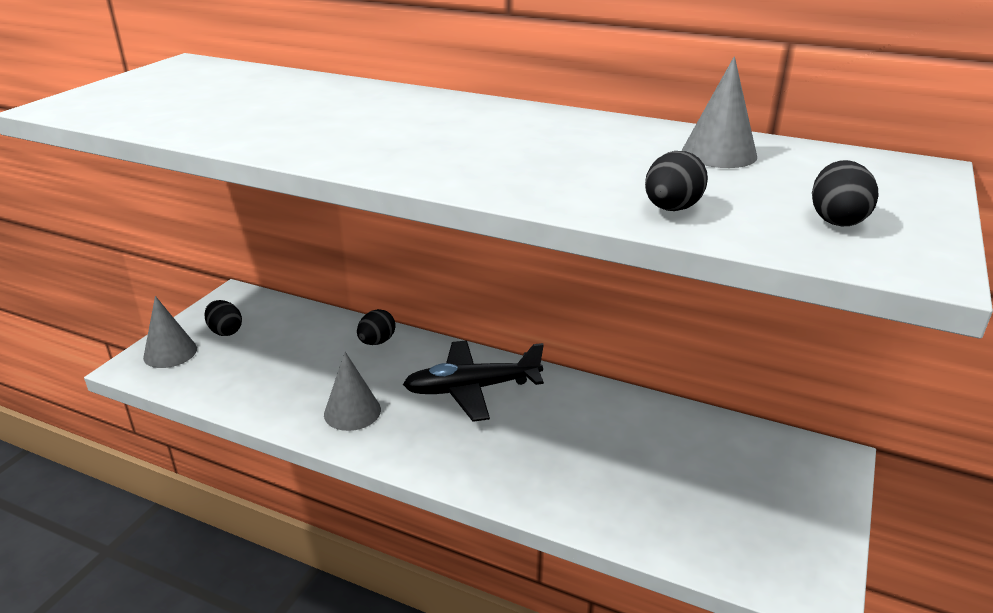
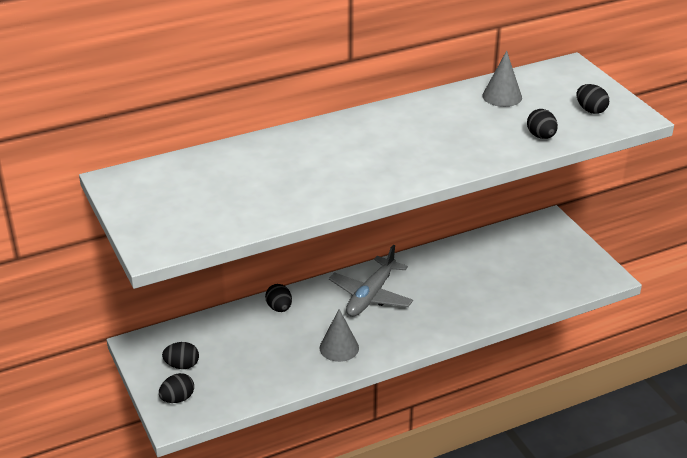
camera: 50 degrees left, 5 degrees up
(170, 352) = (177, 398): grey cone -> black egg
(472, 389) = (371, 295): black plane -> grey plane

